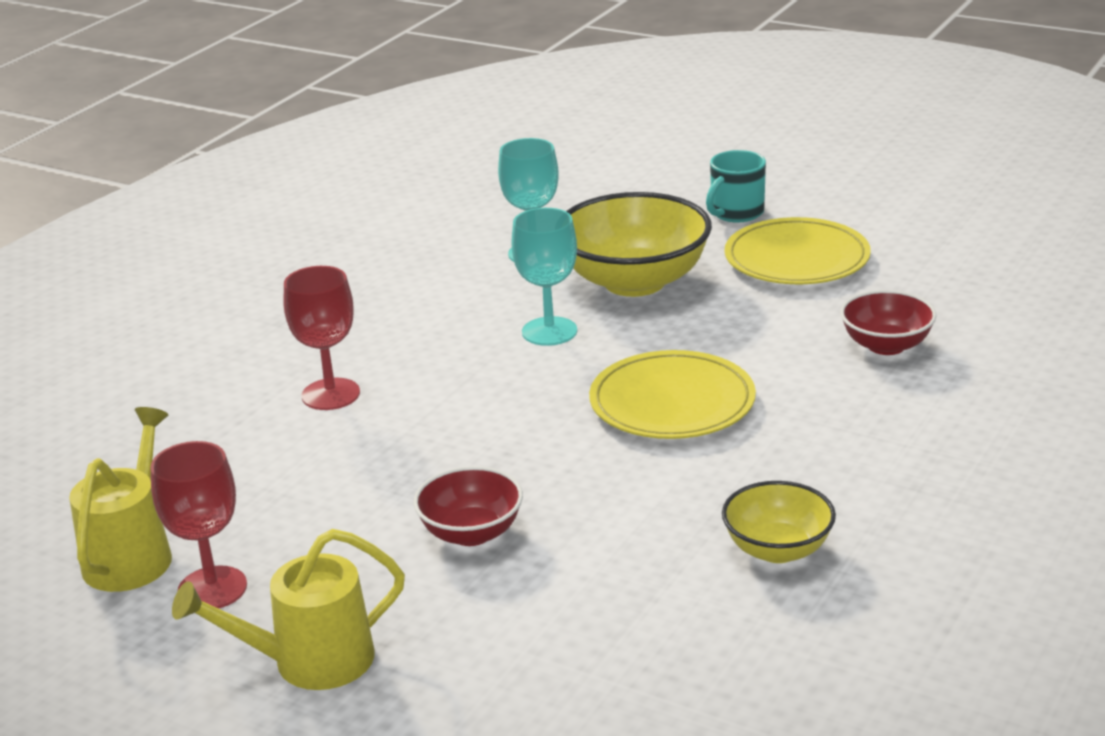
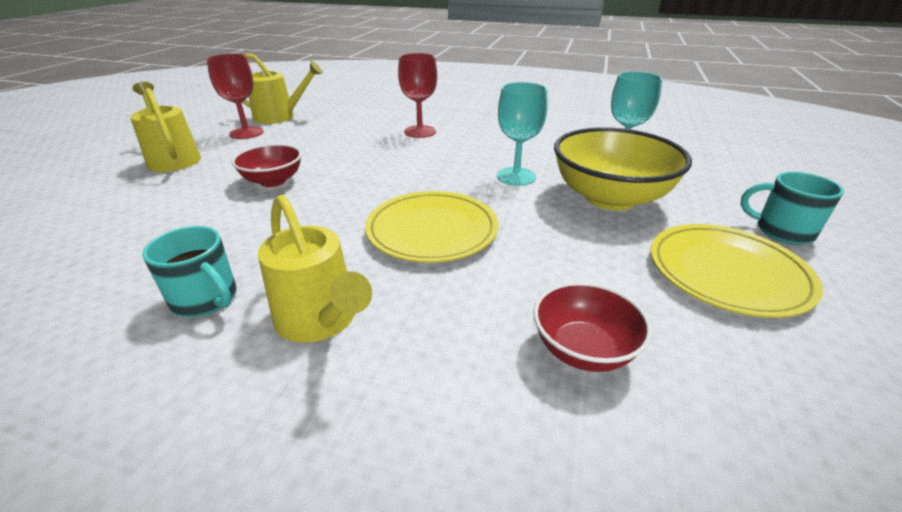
camera: 75 degrees right, 5 degrees up
(778, 549) = (206, 299): yellow bowl -> turquoise mug
(827, 473) = (321, 321): none -> yellow watering can

